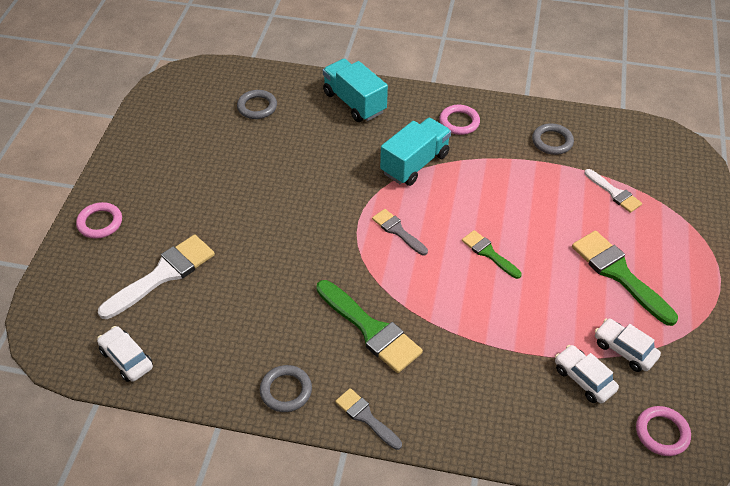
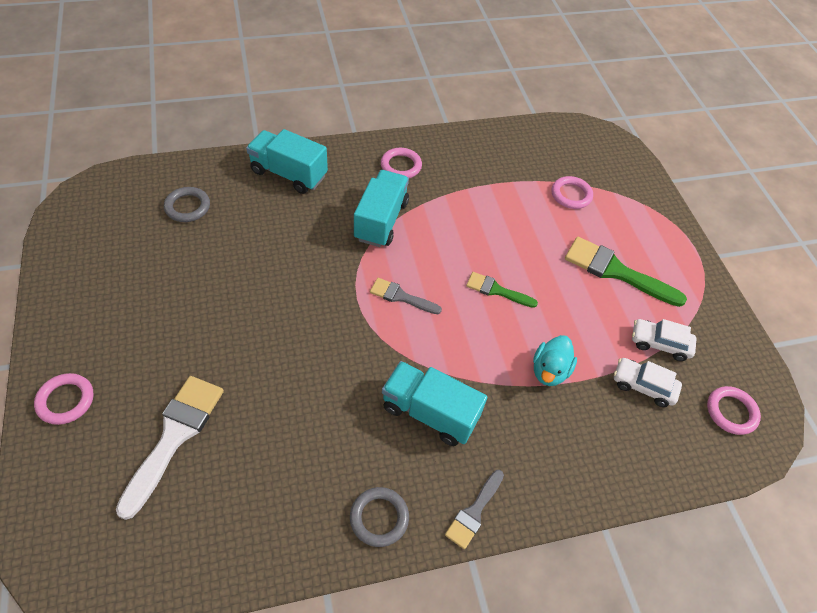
camera: 30 degrees left, 5 degrees up
(126, 359) = (180, 558): white car -> none
(366, 417) = (474, 512): grey brush -> grey brush turned 75 degrees counterclockwise
(371, 329) = (429, 413): green brush -> turquoise truck
(499, 335) = (549, 371): none -> turquoise duck
(552, 141) = (493, 161): grey ring -> none
(614, 193) = (571, 195): white brush -> pink ring

